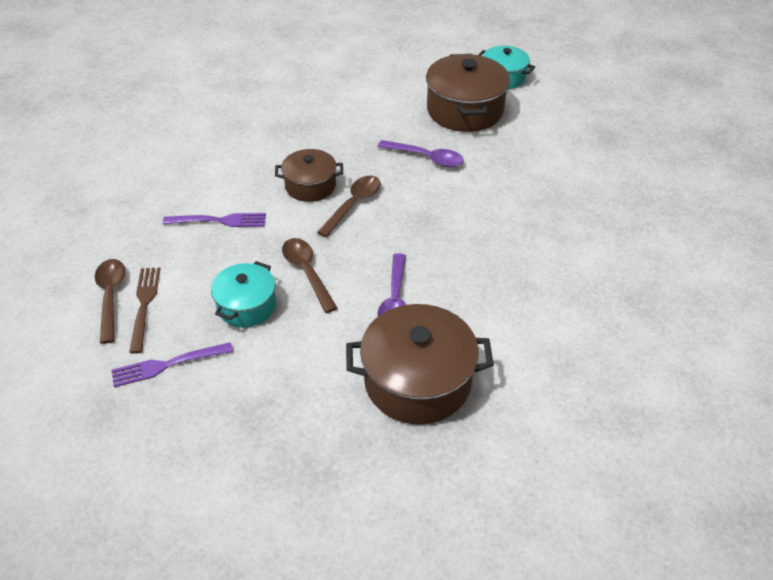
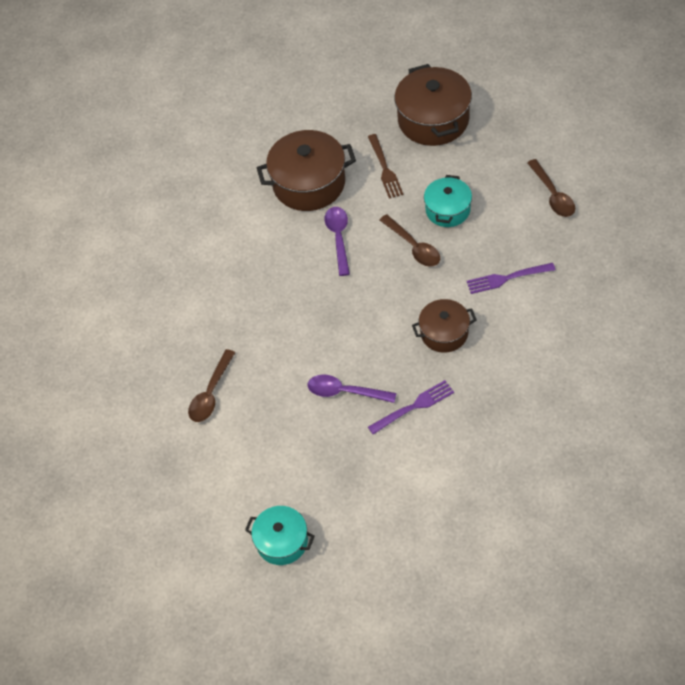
camera: 175 degrees right, 10 degrees up
(144, 305) = (523, 194): brown fork -> brown fork (385, 168)
(168, 364) = (481, 158): purple fork -> purple fork (414, 407)
(353, 204) = (398, 320): brown spoon -> brown spoon (211, 393)
(465, 110) = (318, 472): brown pot -> brown pot (433, 120)

